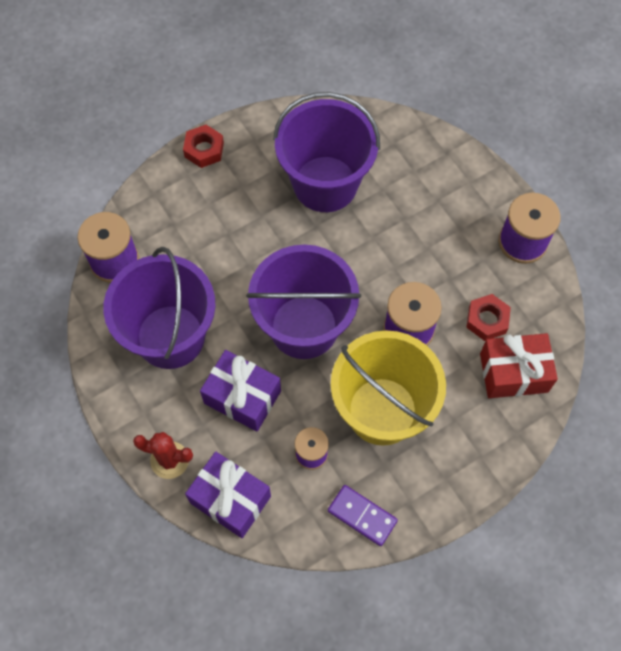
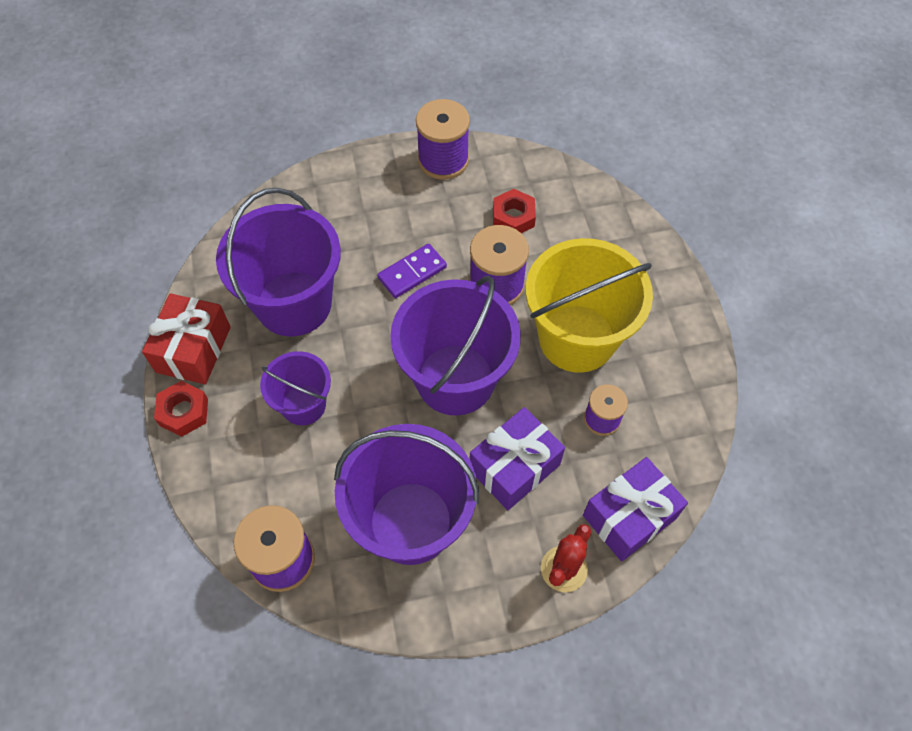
camera: 70 degrees left, 5 degrees down
(239, 226) = (303, 405): none -> purple bucket
(362, 516) = (683, 394): purple domino -> purple domino (412, 273)
(513, 373) = (576, 215): red gift -> red gift (194, 349)

